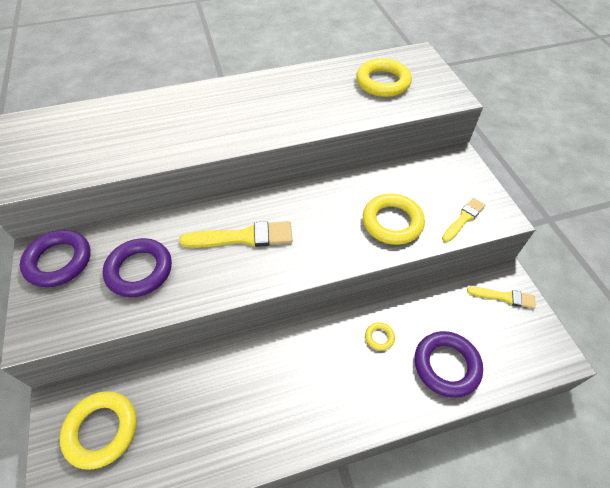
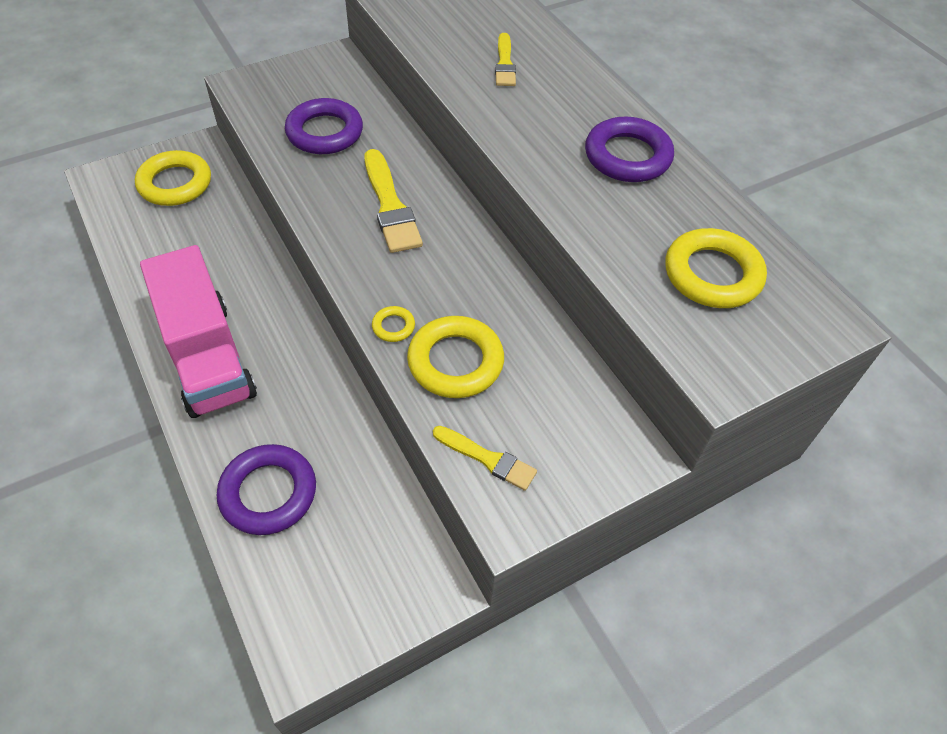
camera: 75 degrees right, 0 degrees up
(59, 261) = (326, 73): purple ring -> purple ring (627, 156)
(322, 404) = (207, 357): none -> pink truck
(379, 337) = (303, 408): yellow ring -> yellow ring (393, 326)
(504, 297) = (398, 579): yellow brush -> yellow brush (504, 64)

